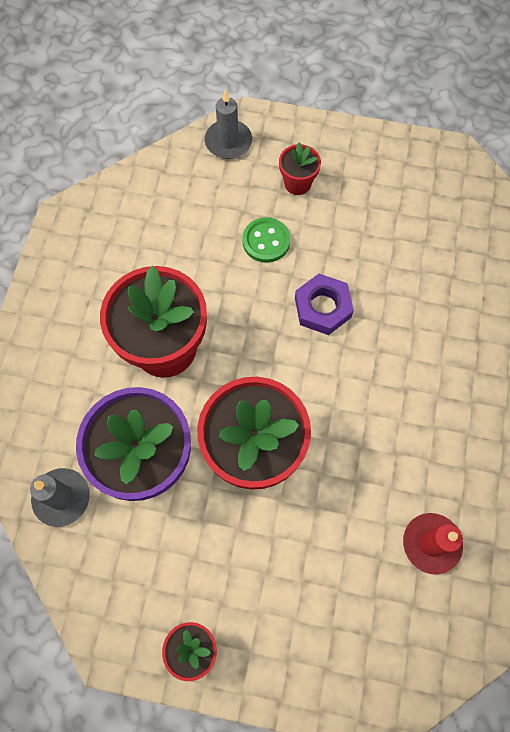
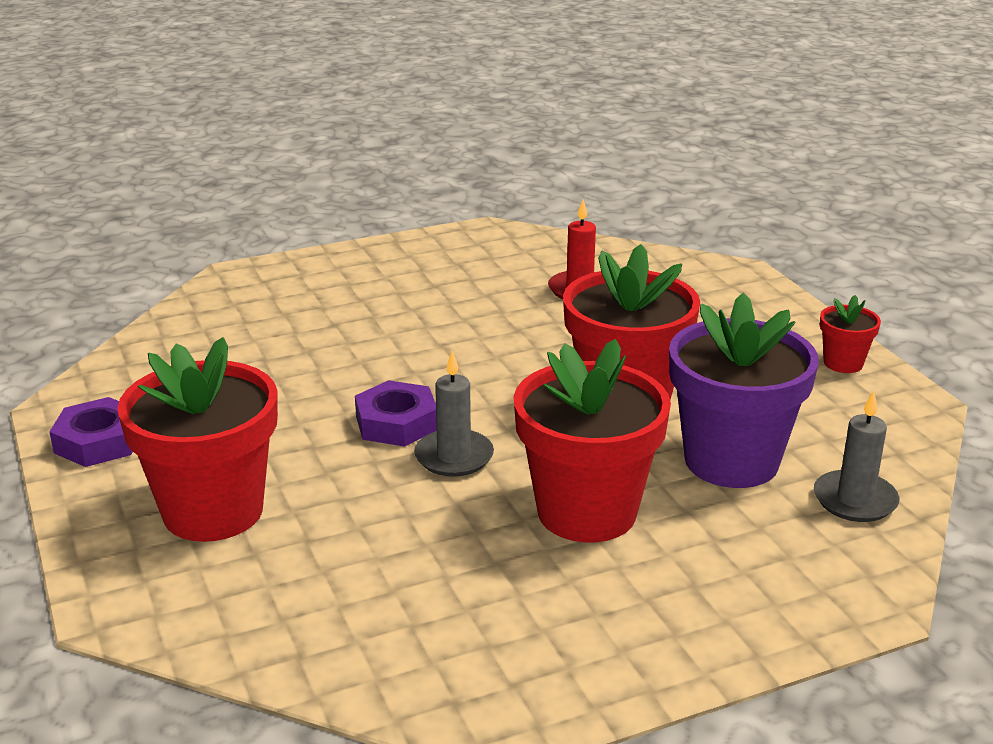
camera: 125 degrees left, 40 degrees down
(228, 141) = (179, 610): grey candle -> grey candle (454, 457)
(266, 241) = (340, 499): green button -> none
(297, 183) = (213, 511): red flower pot -> red flower pot, size x2.15
(404, 160) = (99, 441): none -> purple nut

